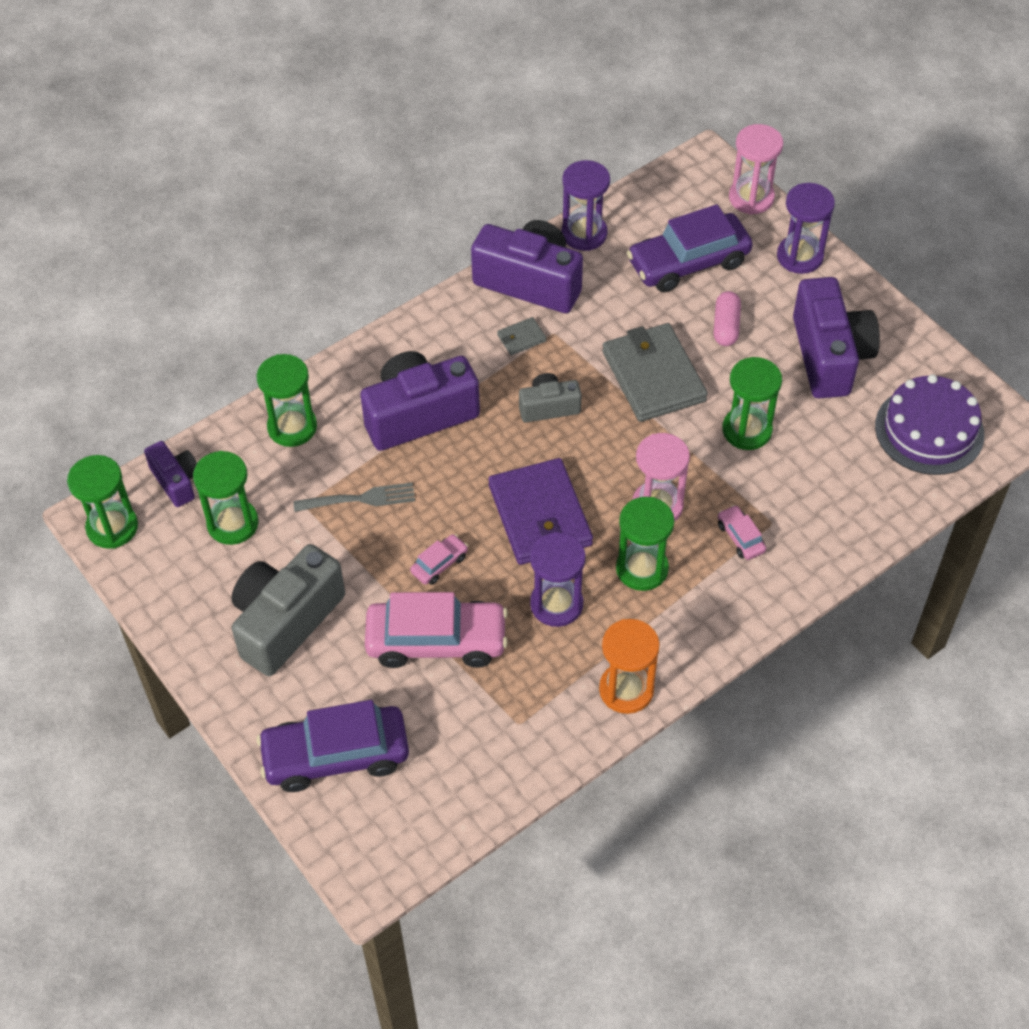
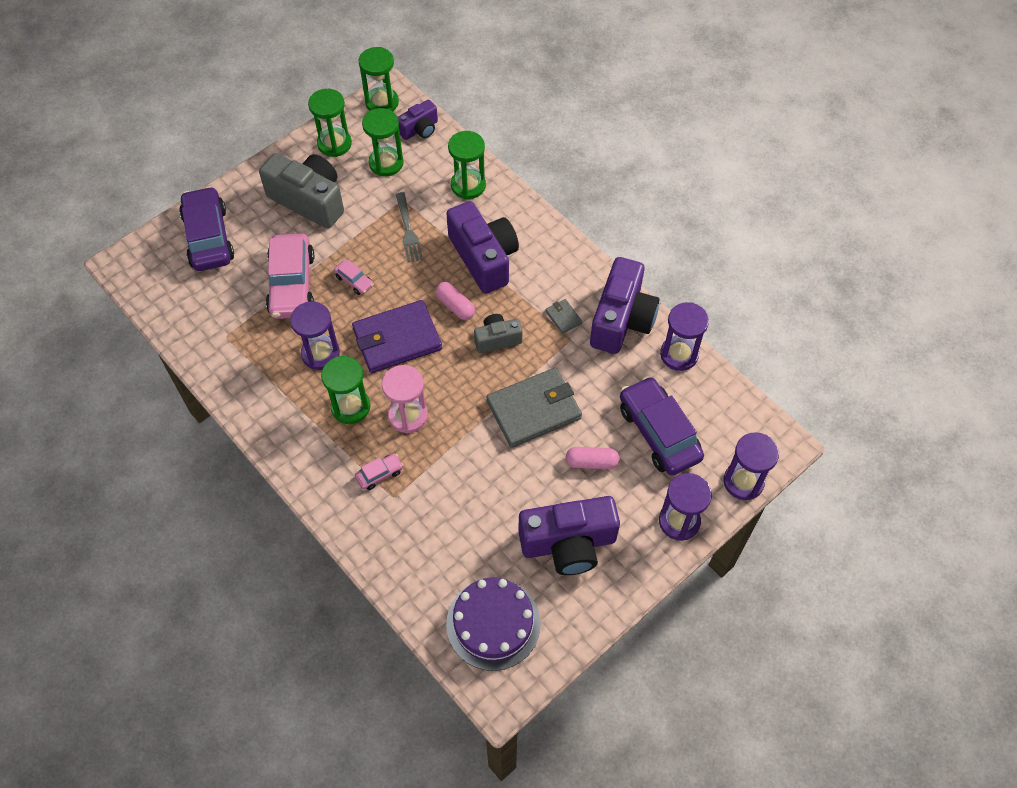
camera: 85 degrees right, 5 degrees up
(493, 449) = (455, 306): none -> pink capsule
(548, 407) = (497, 339): grey camera -> grey camera turned 90 degrees counterclockwise
(626, 690) = (249, 400): orange hourglass -> none
(747, 430) = (484, 478): green hourglass -> green hourglass (334, 144)
(751, 198) = (743, 481): pink hourglass -> purple hourglass

